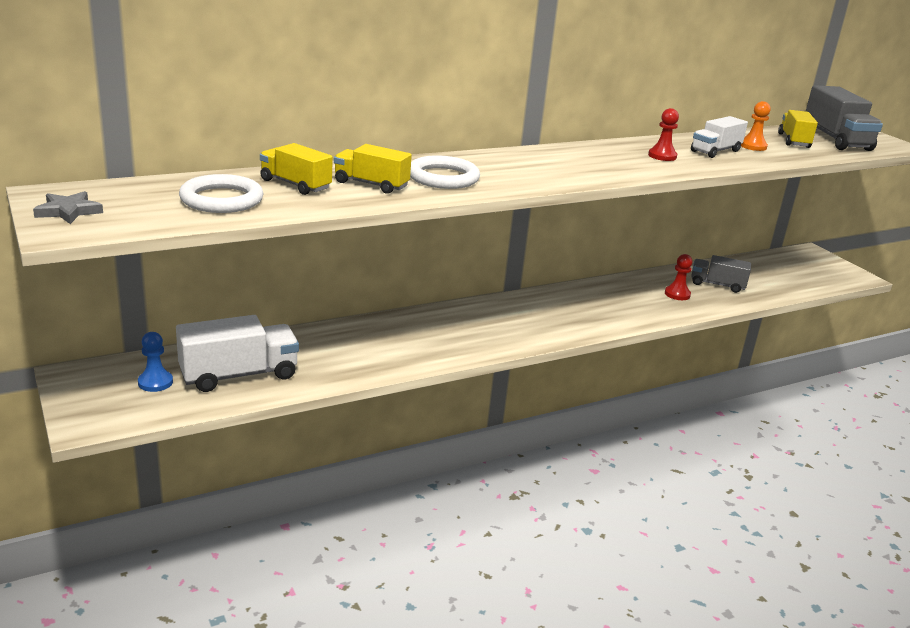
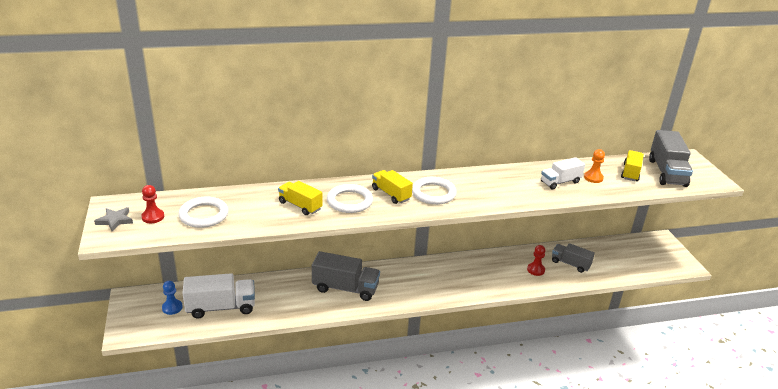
camera: 15 degrees right, 5 degrees up
(295, 184) = (253, 203): yellow truck -> yellow truck (391, 194)
(424, 335) = (345, 288): none -> grey truck
(557, 166) = (433, 193): none -> white ring
(662, 156) = (516, 186): red pawn -> red pawn (153, 217)

